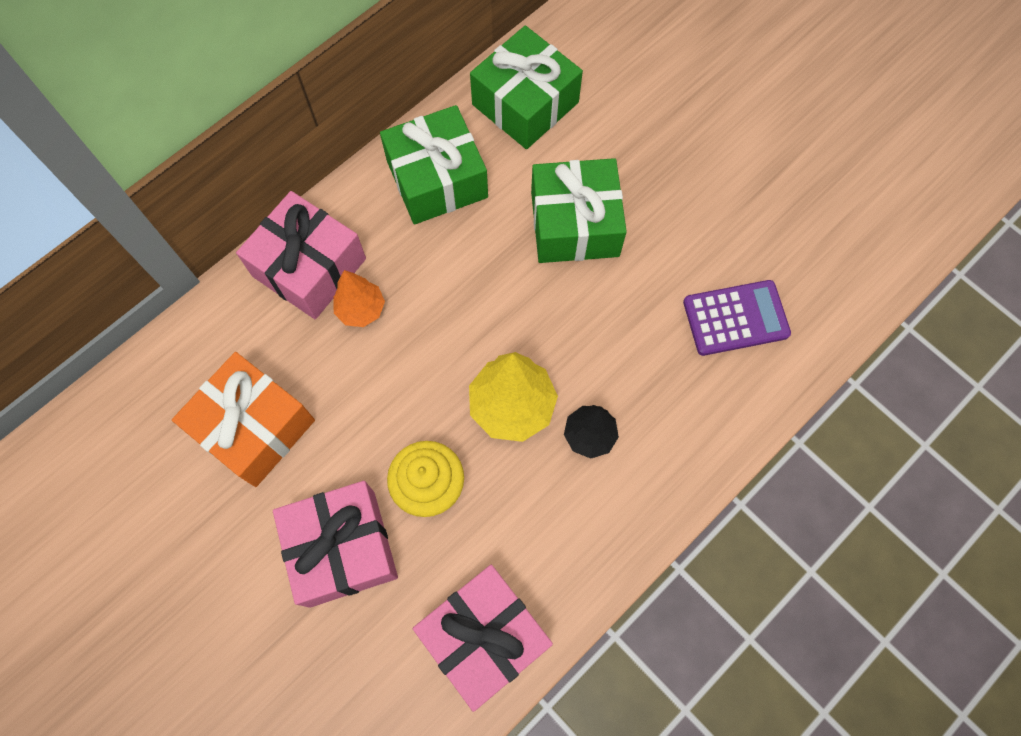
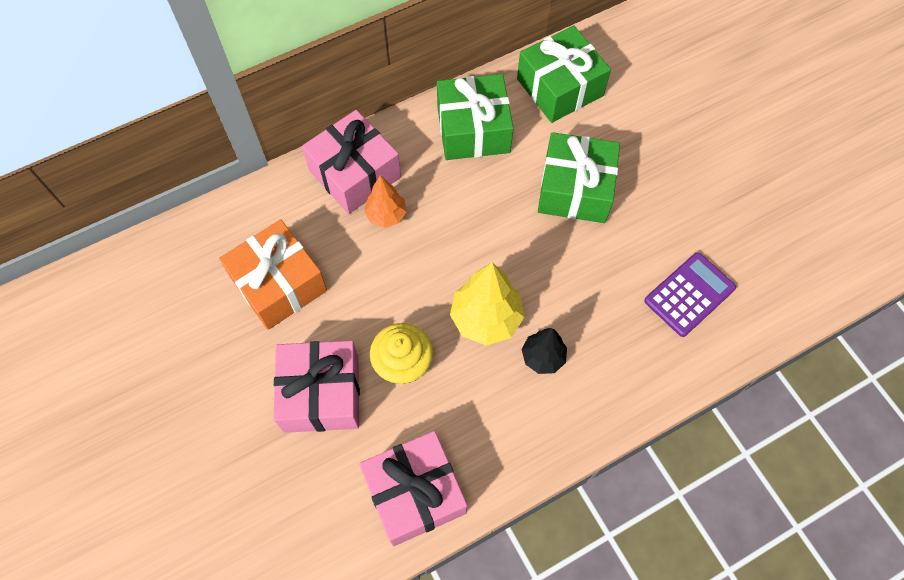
camera: 15 degrees right, 5 degrees down
(735, 318) = (689, 294): purple calculator -> purple calculator turned 45 degrees counterclockwise

